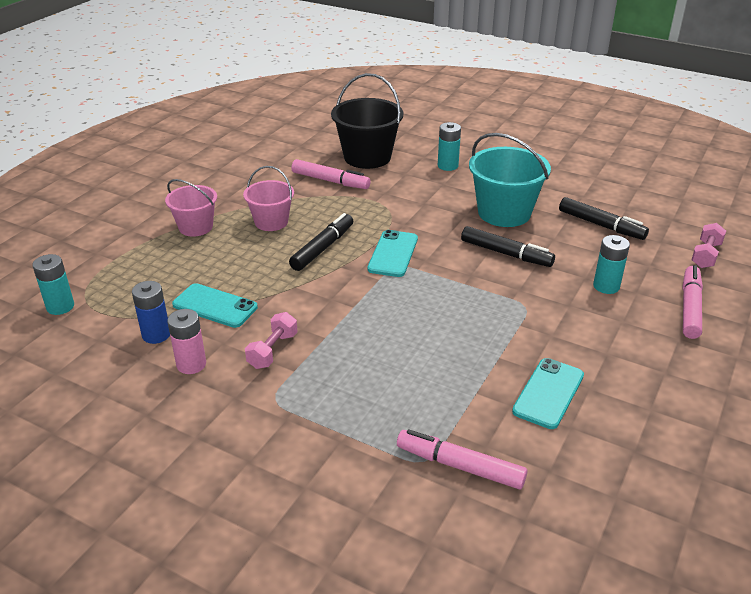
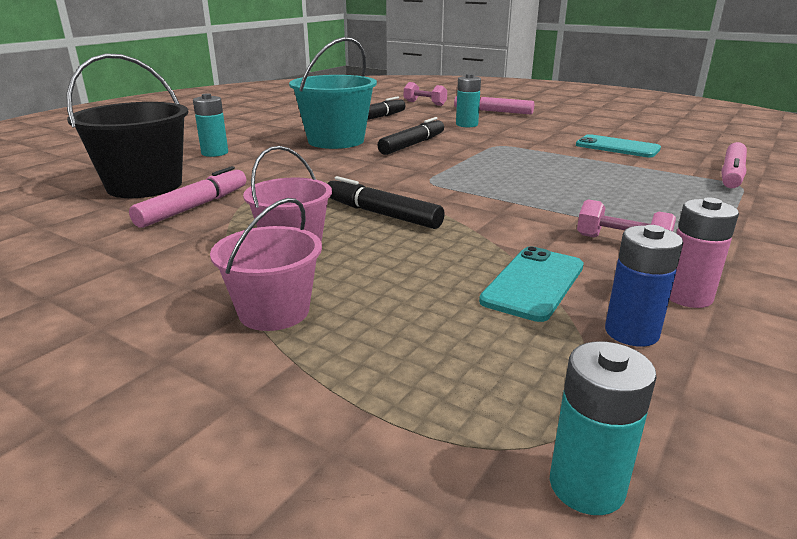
camera: 85 degrees left, 10 degrees down
(393, 254) = (404, 182): turquoise phone -> none

